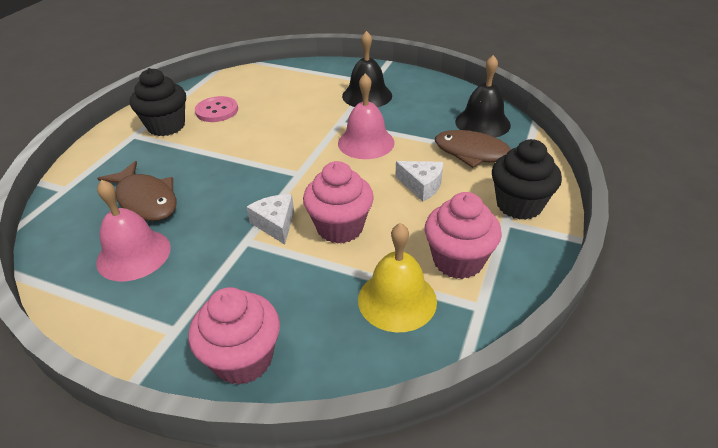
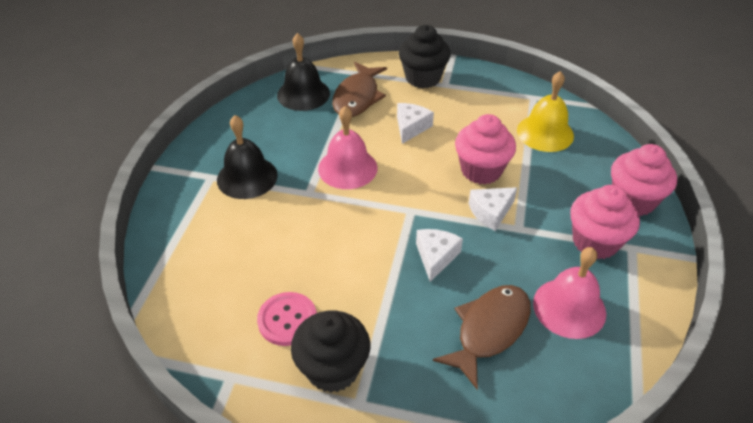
camera: 100 degrees left, 5 degrees up
(237, 181) = (436, 257): none -> white cheese
(458, 260) = (495, 106): pink cupcake -> pink cupcake (595, 242)

